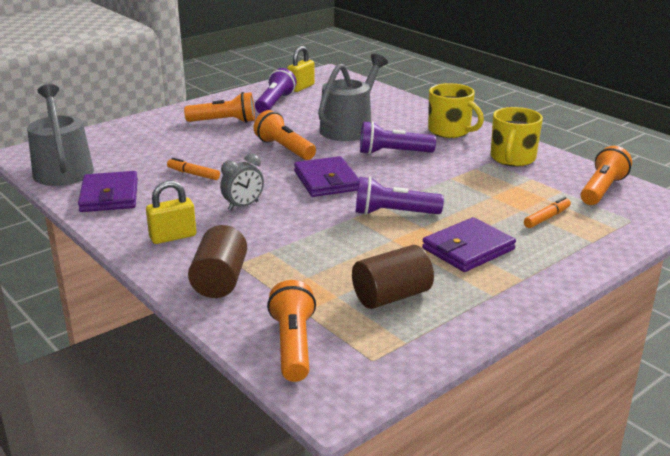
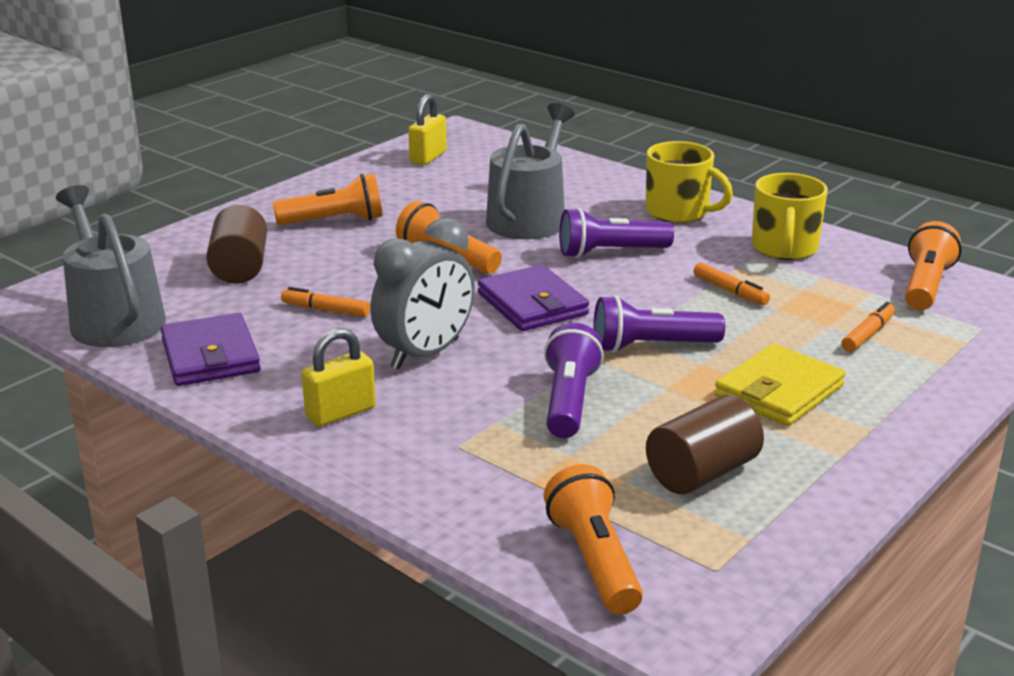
camera: 10 degrees left, 0 degrees up
(220, 280) = (443, 474): brown cylinder -> brown cylinder (240, 268)
(243, 206) = (425, 354): grey clock -> grey clock, size x1.69
(275, 103) = (399, 185): purple flashlight -> purple flashlight (569, 401)
(463, 183) = (730, 291): none -> orange marker
(468, 249) = (779, 391): purple wallet -> yellow wallet

